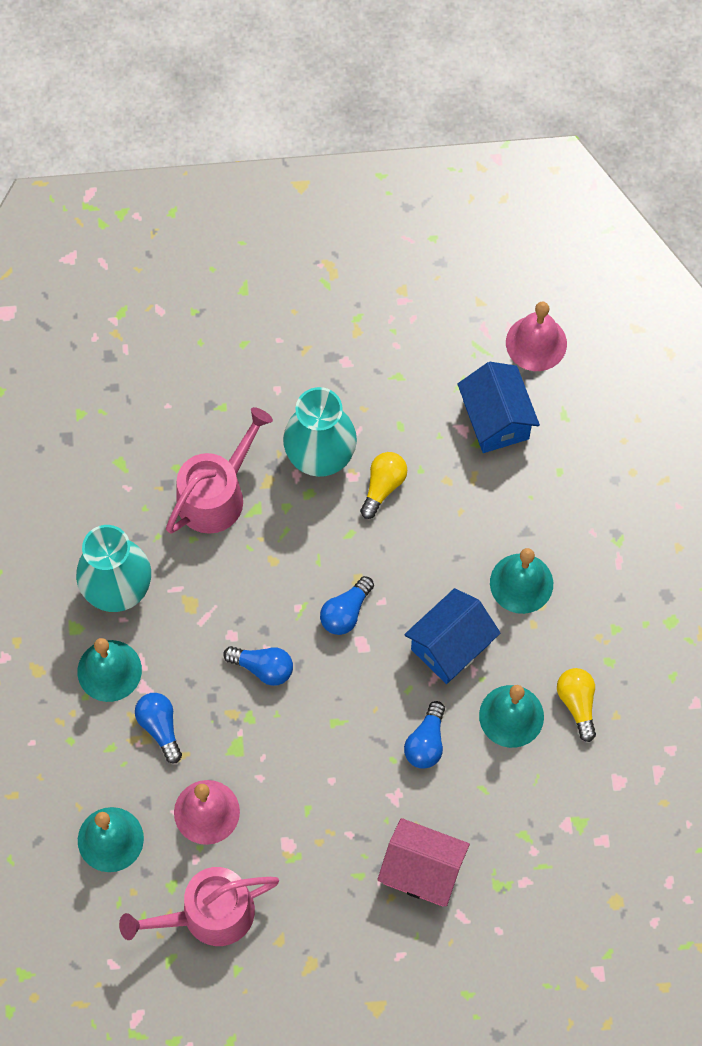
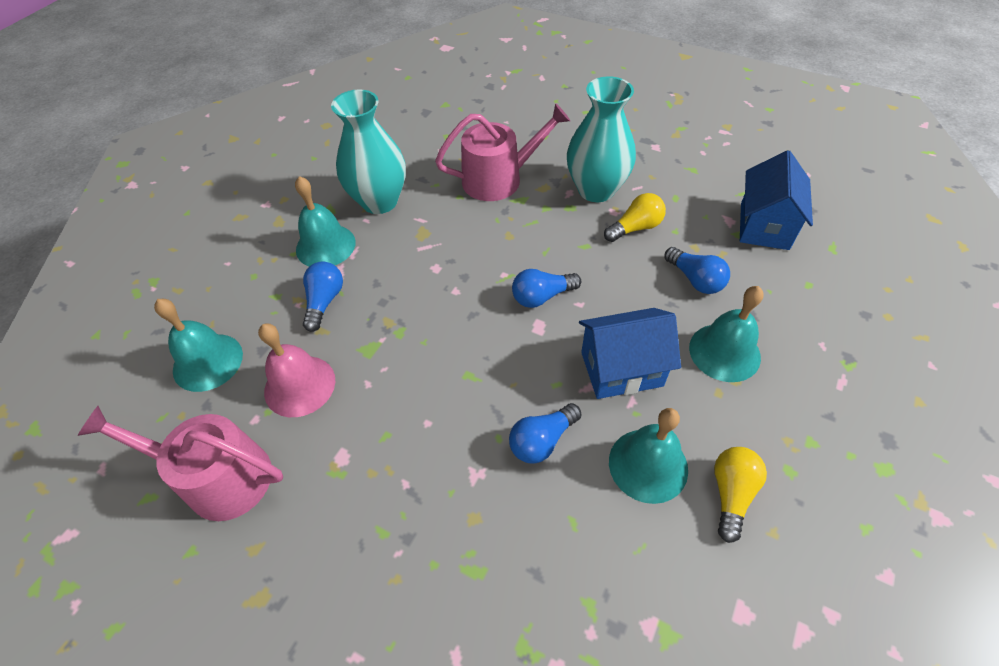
camera: 35 degrees right, 15 degrees down
(263, 668) = (441, 302): blue light bulb -> blue light bulb (695, 279)
(422, 871) = (449, 571): pink house -> none
(536, 343) = (828, 193): pink bell -> none

